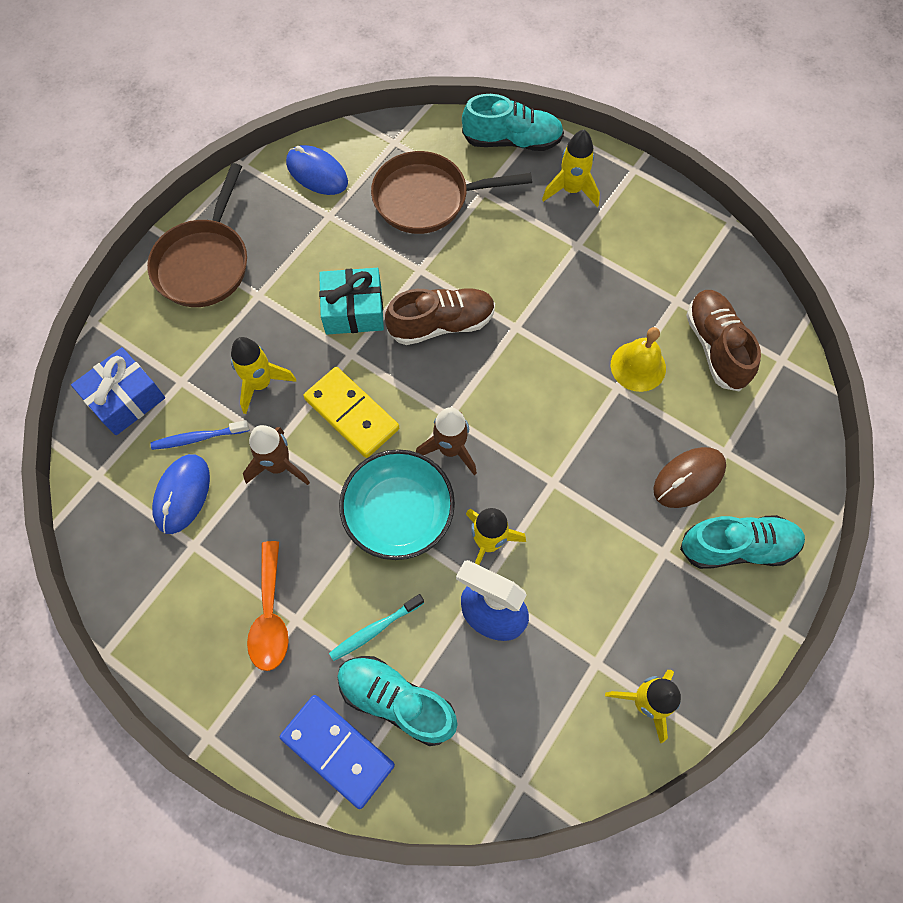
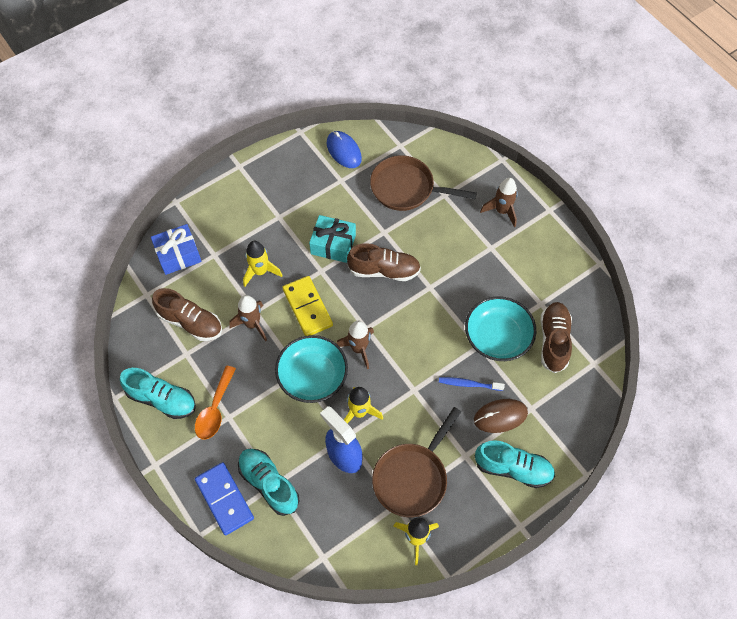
camera: 20 degrees right, 5 degrees down
(182, 494) = (190, 322): blue mouse -> brown shoe
(198, 438) = (212, 292): blue toothbrush -> blue toothbrush (469, 384)
(204, 263) = (254, 187): brown pan -> brown pan (412, 477)
(375, 629) = (272, 439): turquoise toothbrush -> none
(512, 141) = (476, 167): turquoise shoe -> turquoise shoe (162, 399)
(571, 190) = (501, 211): yellow rocket -> brown rocket
(638, 366) = (497, 337): yellow bell -> turquoise bowl

